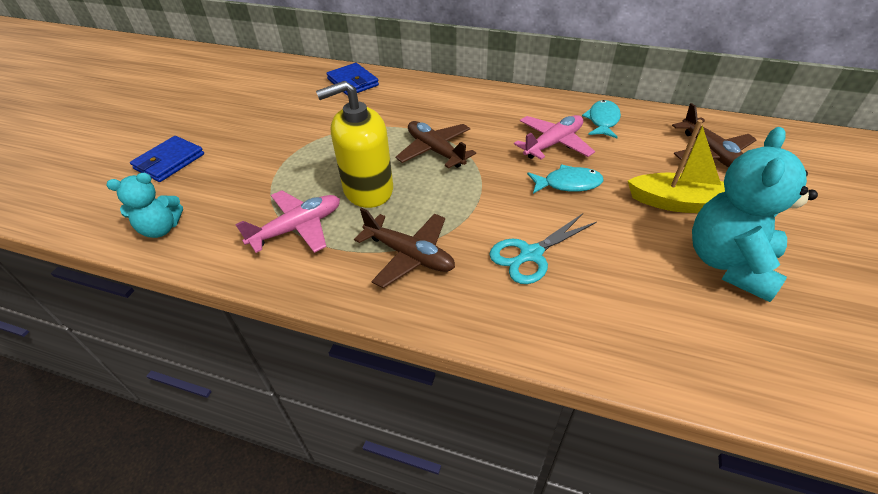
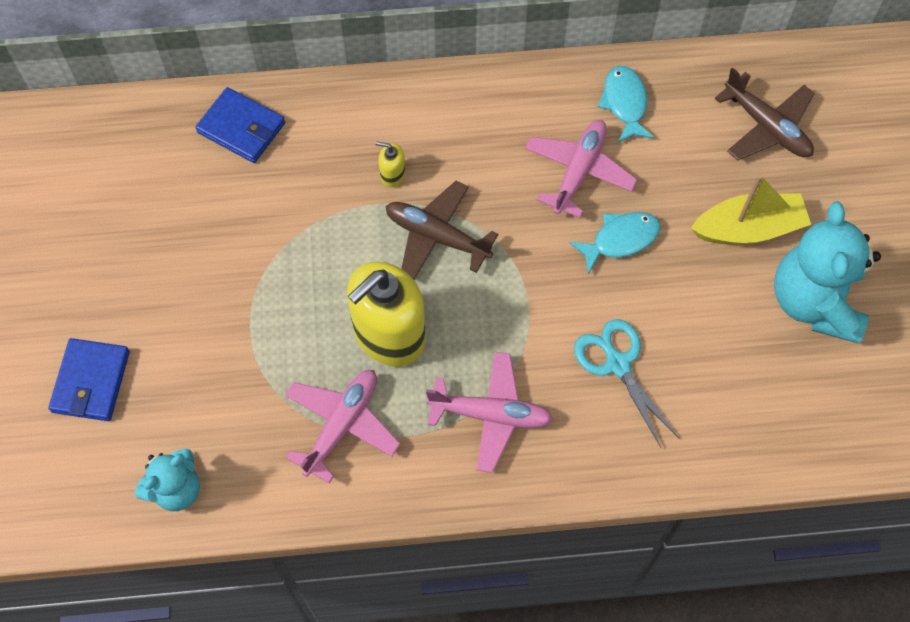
camera: 25 degrees left, 20 degrees up
(409, 255) = (490, 415): brown plane -> pink plane
(426, 118) = (392, 175): none -> yellow soap dispenser
(531, 254) = (617, 364): turquoise scissors -> turquoise scissors turned 120 degrees clockwise

